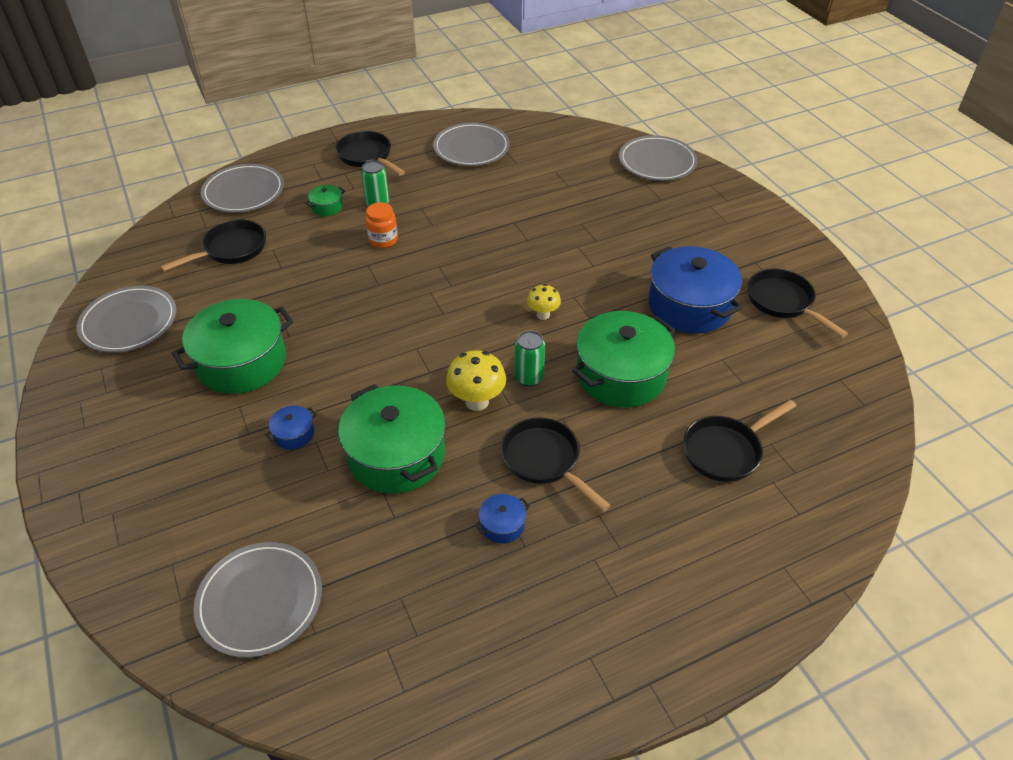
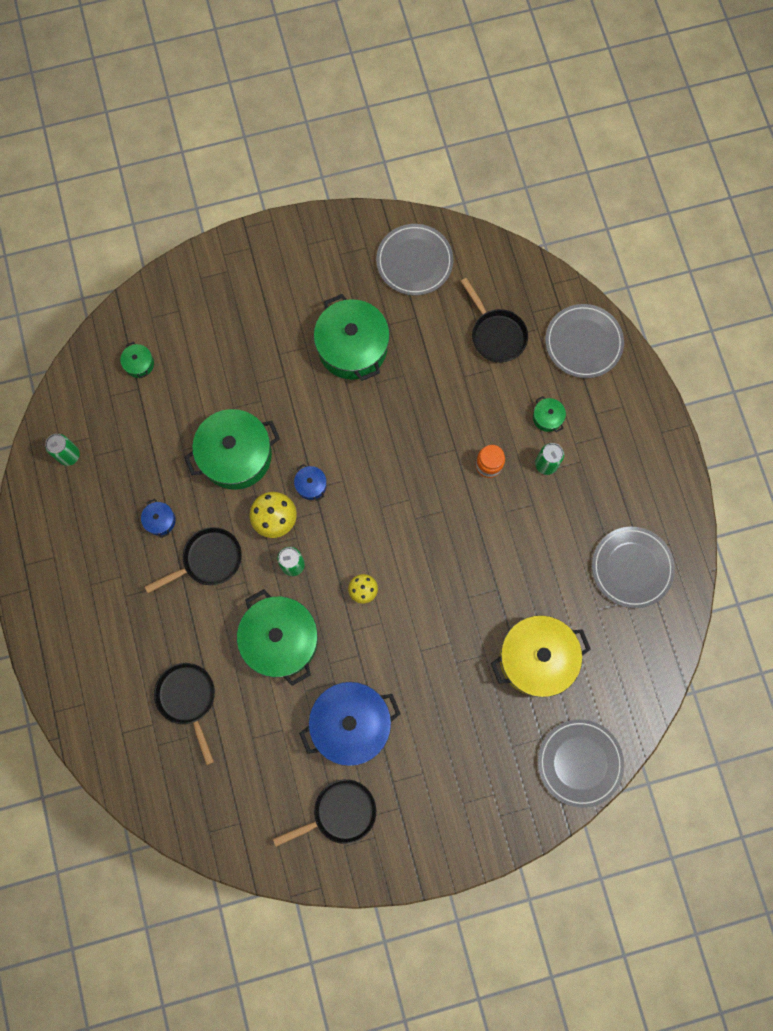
camera: 100 degrees right, 30 degrees up
(260, 601) = (139, 364): grey plate -> green pot
(294, 434) = (271, 385): blue pot -> blue pot (311, 485)
(367, 156) = (629, 460): black pan -> none
(420, 673) = (69, 455): none -> green can
(573, 193) = (536, 658): none -> yellow pot

